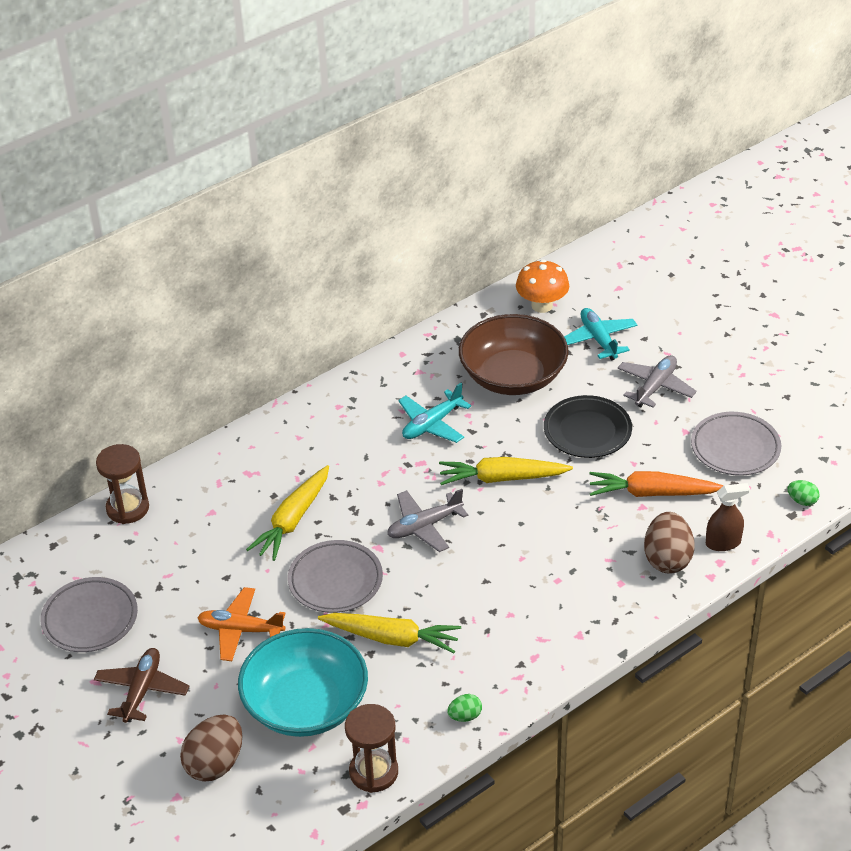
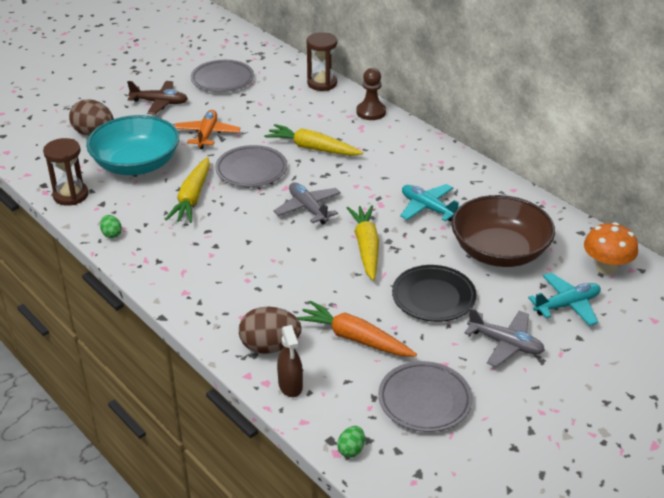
camera: 85 degrees right, 5 degrees down
(214, 462) = (371, 112): none -> brown pawn
(652, 493) = (355, 338): orange carrot -> orange carrot turned 60 degrees counterclockwise

